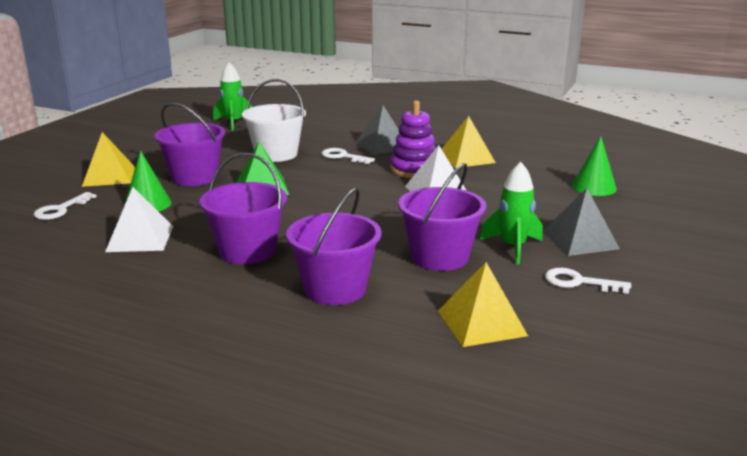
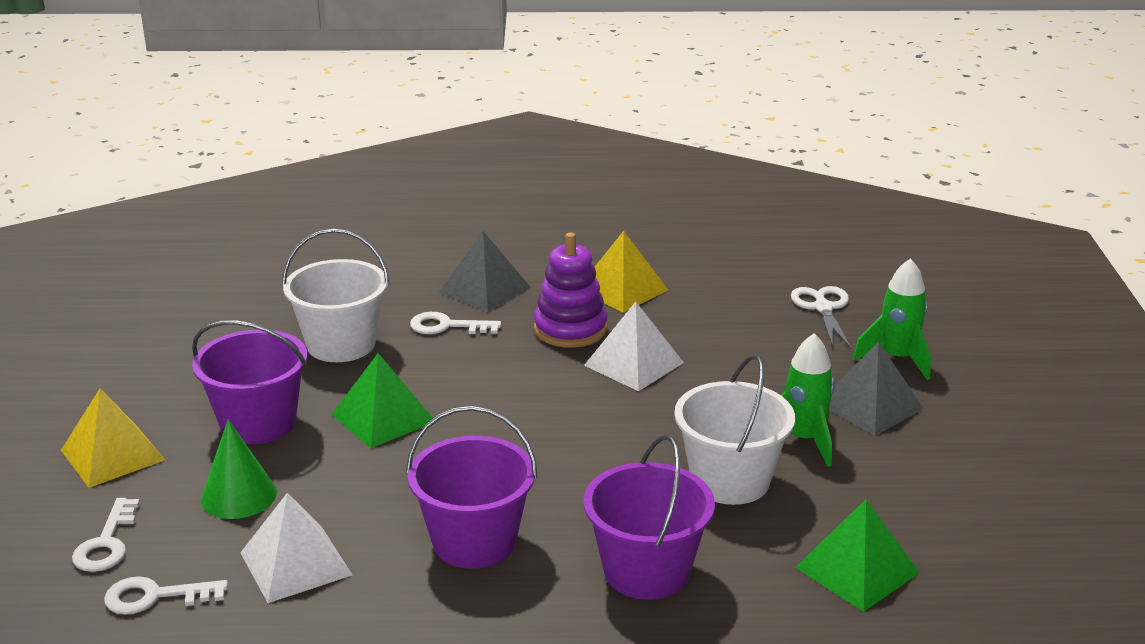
camera: 25 degrees left, 5 degrees up
(234, 123) = (206, 290): green rocket -> green rocket (897, 359)
(439, 257) = (730, 480): purple bucket -> white bucket
(481, 323) = (857, 570): yellow pyramid -> green pyramid
(579, 282) = (916, 475): white key -> white key (155, 596)
(594, 187) = (823, 308): green cone -> white scissors

